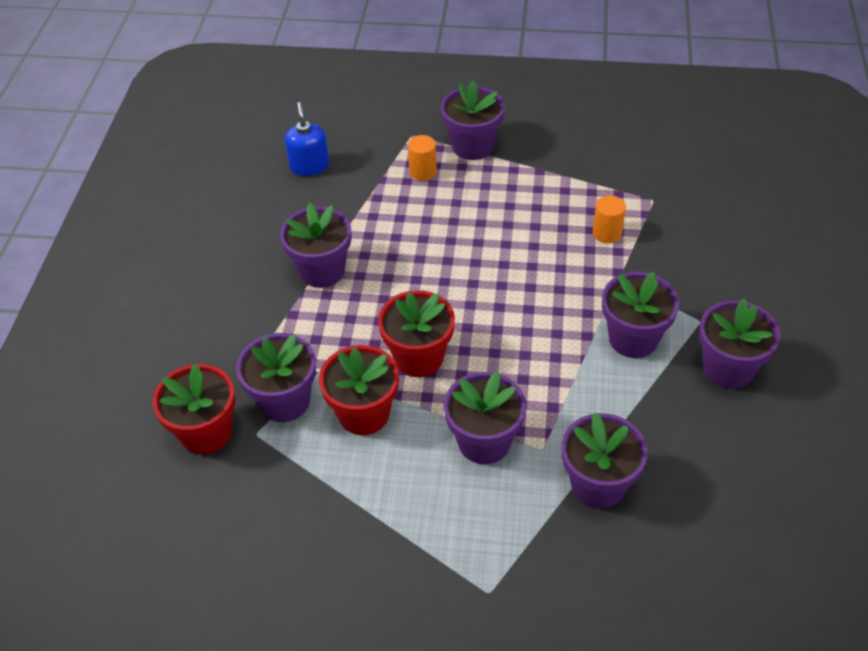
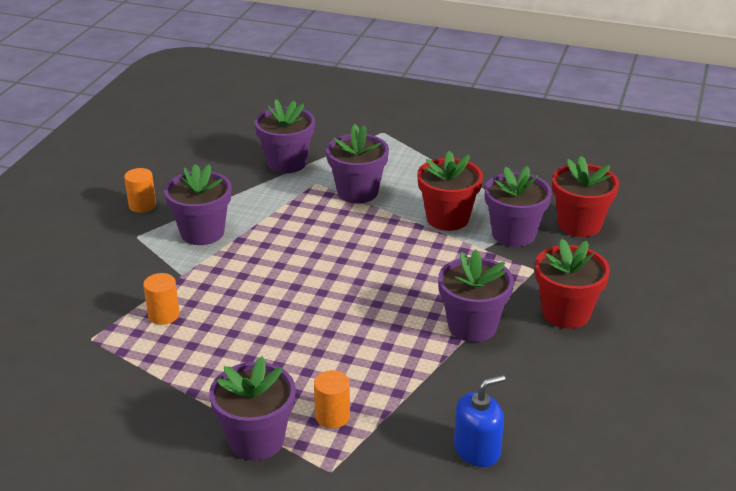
camera: 170 degrees left, 15 degrees down
(309, 166) = (477, 450): blue soap dispenser -> blue soap dispenser turned 120 degrees counterclockwise
(418, 357) = (392, 246): red flower pot -> red flower pot (566, 313)
(728, 368) = (142, 205): purple flower pot -> orange cylinder

